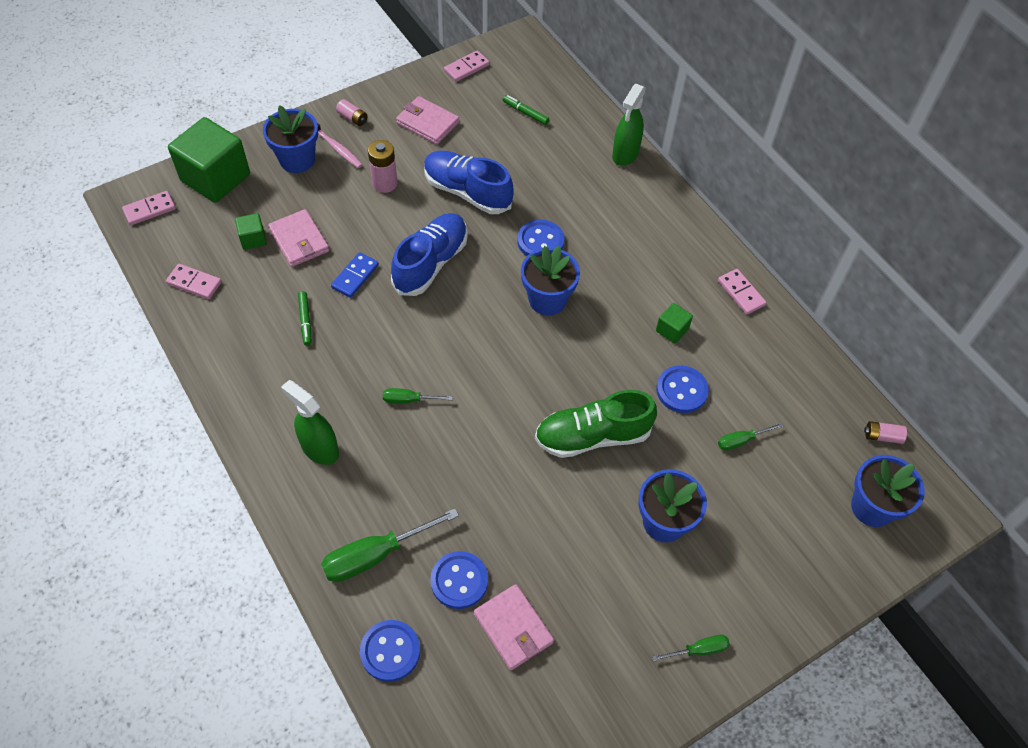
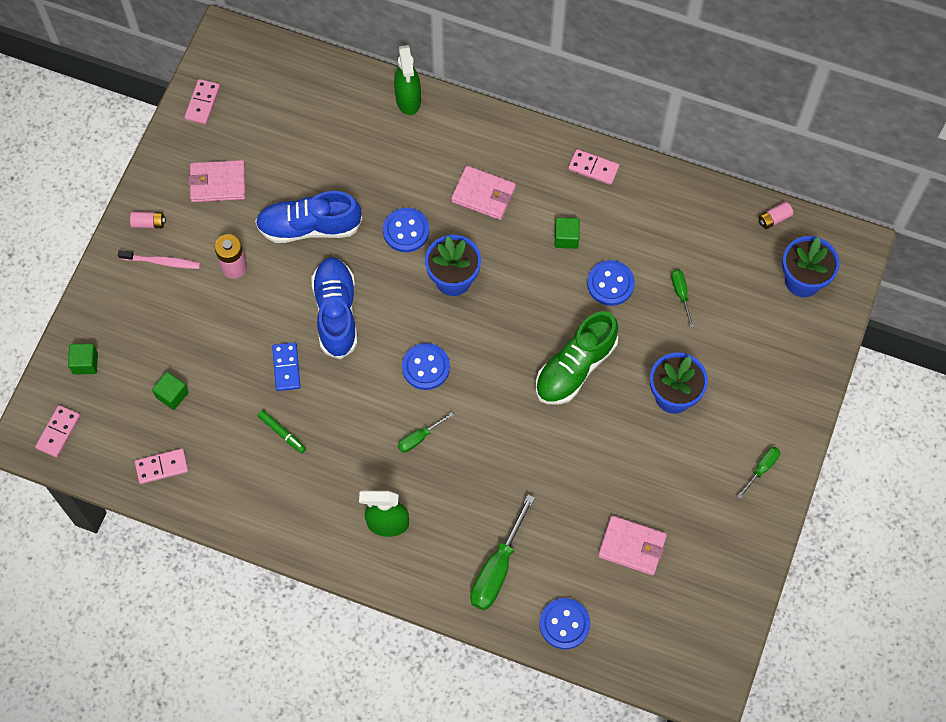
camera: 35 degrees left, 10 degrees up
(215, 178) = (85, 363): green cube -> green cube, size x0.45
(297, 160) = (139, 297): blue flower pot -> none
(299, 240) = (211, 369): pink wallet -> pink wallet (483, 194)
(459, 581) = (569, 542): blue button -> blue button (426, 367)
(525, 113) = (292, 115): green marker -> none
(741, 441) = (681, 294): green screwdriver -> green screwdriver turned 135 degrees clockwise

